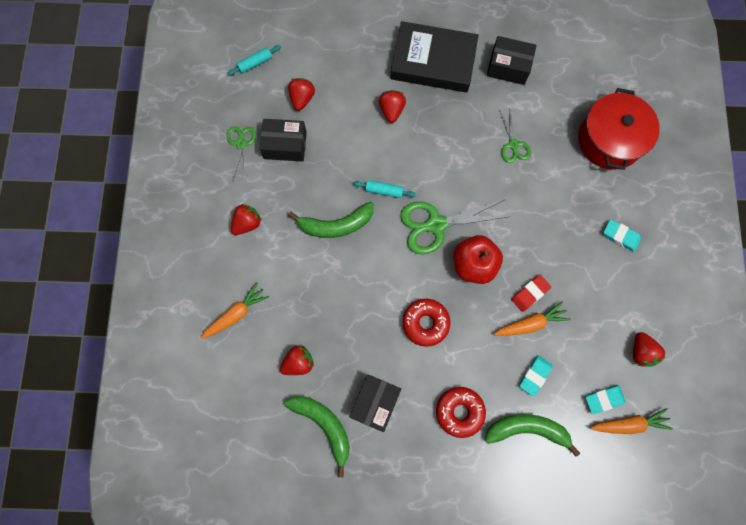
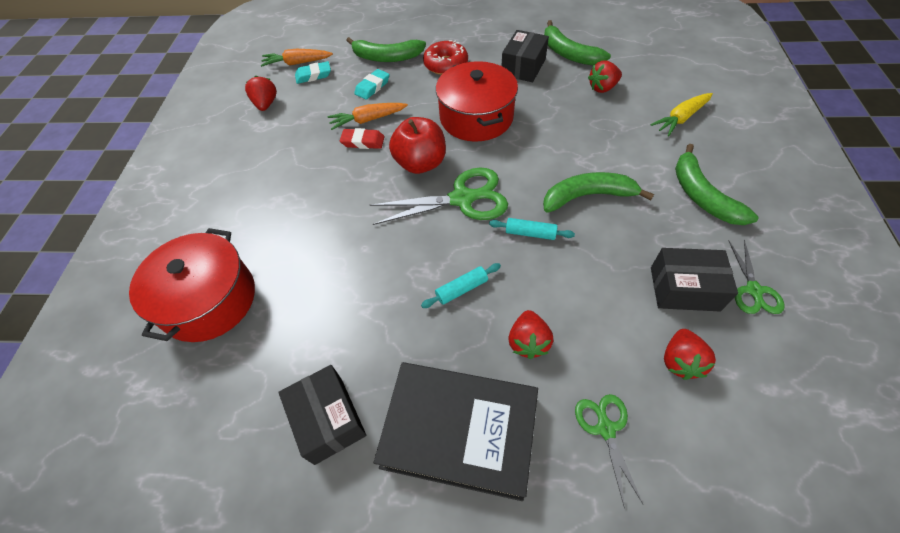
camera: 175 degrees left, 20 degrees down
(236, 314) = (680, 119): orange carrot -> yellow carrot
(247, 223) = (702, 196): red strawberry -> green banana
(255, 63) = (789, 430): turquoise rolling pin -> turquoise rolling pin (462, 289)
(425, 323) = (476, 117): red donut -> red pot
(508, 67) = (328, 419): black box -> black box turned 45 degrees clockwise
(513, 145) = (347, 292): green scissors -> green scissors (605, 428)
(530, 293) = (363, 142): red eraser -> red eraser turned 45 degrees clockwise
(620, 236) = (244, 192): turquoise eraser -> none

